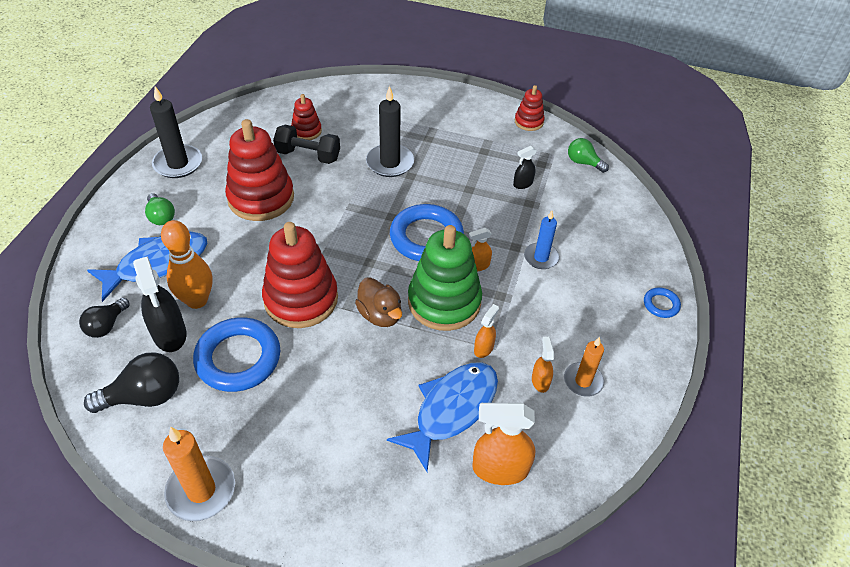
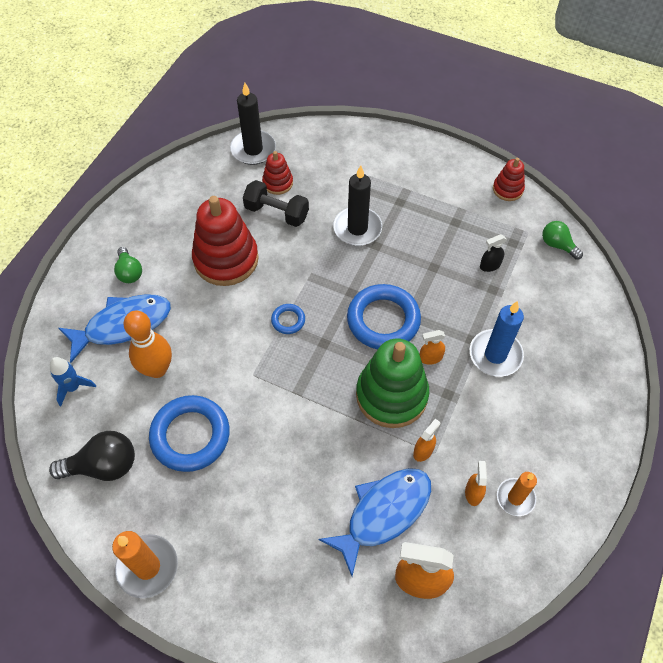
camera: 10 degrees right, 10 degrees up
(106, 325) = (73, 387): black light bulb -> blue rocket
(169, 334) = (129, 403): black spray bottle -> none
(178, 164) = (149, 212): black candle -> black candle (253, 149)
(301, 299) = (254, 378): red stacking toy -> none
(380, 315) = (328, 403): brown duck -> none
(541, 257) = (495, 355): blue candle -> blue candle, size x1.52
(661, 304) = (609, 421): blue ring -> blue ring (288, 320)

